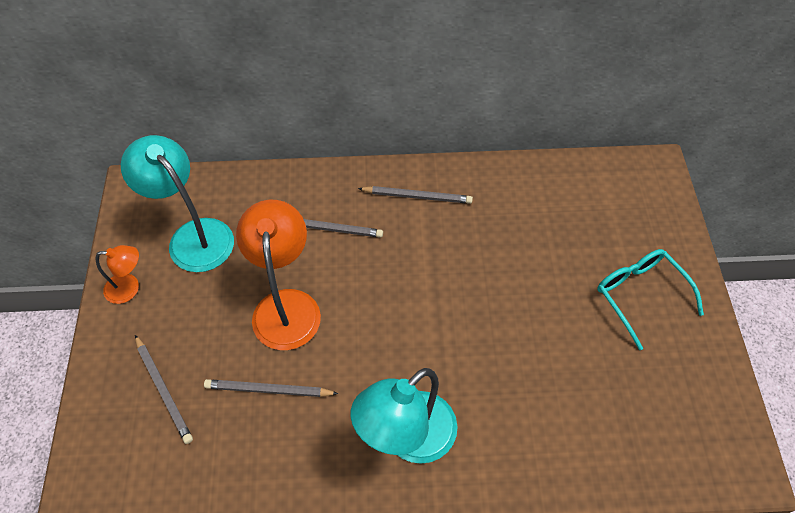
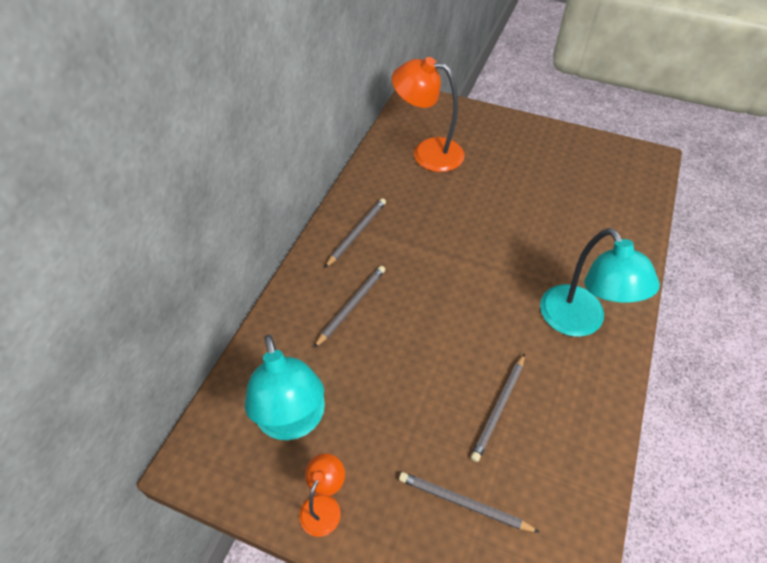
camera: 65 degrees left, 5 degrees down
(163, 390) = (463, 503): grey pencil -> grey pencil turned 150 degrees counterclockwise
(193, 236) = (293, 422): turquoise lamp -> turquoise lamp turned 90 degrees counterclockwise
(286, 305) = (417, 365): orange lamp -> orange lamp (427, 152)
(640, 295) = (512, 149): turquoise glasses -> none

